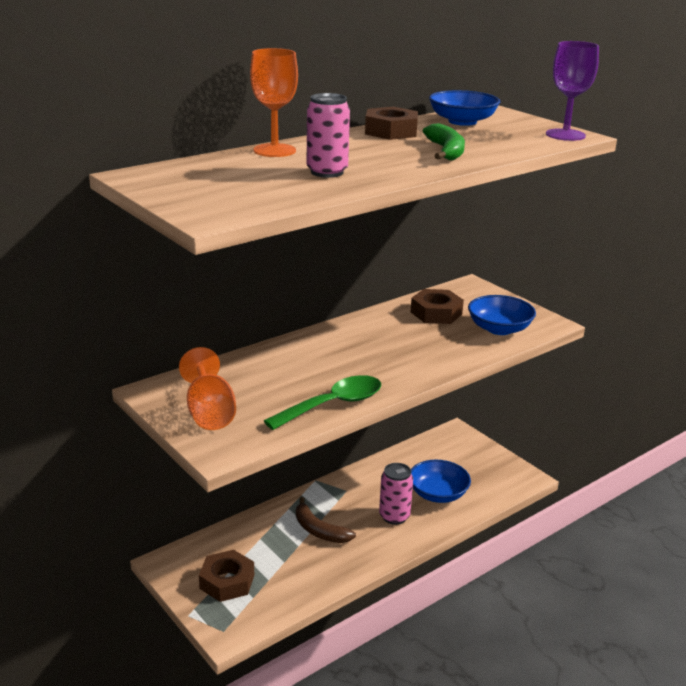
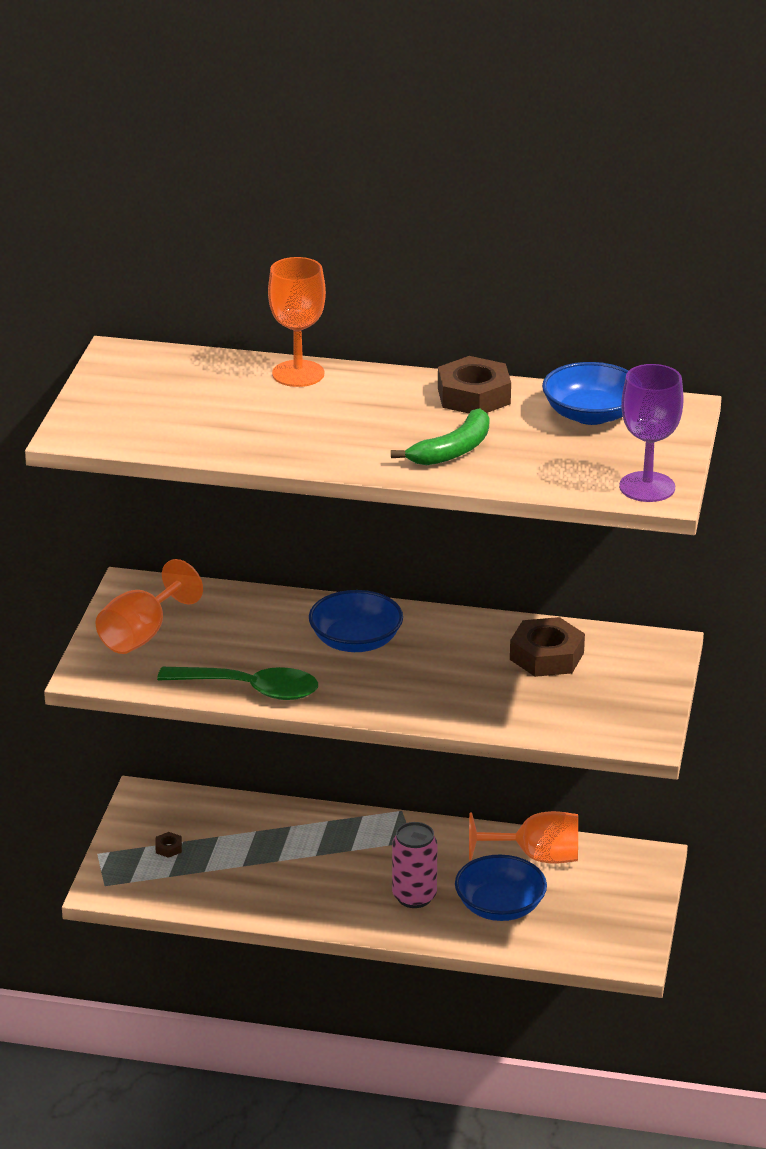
camera: 50 degrees right, 5 degrees up
(227, 581) = (168, 848): brown nut -> brown nut, size x0.42
(319, 530) = (320, 860): brown banana -> none
(327, 172) = (276, 425): pink can -> none
(411, 461) = (536, 857): none -> orange goblet
(499, 329) = (573, 712): blue bowl -> blue bowl (356, 641)

